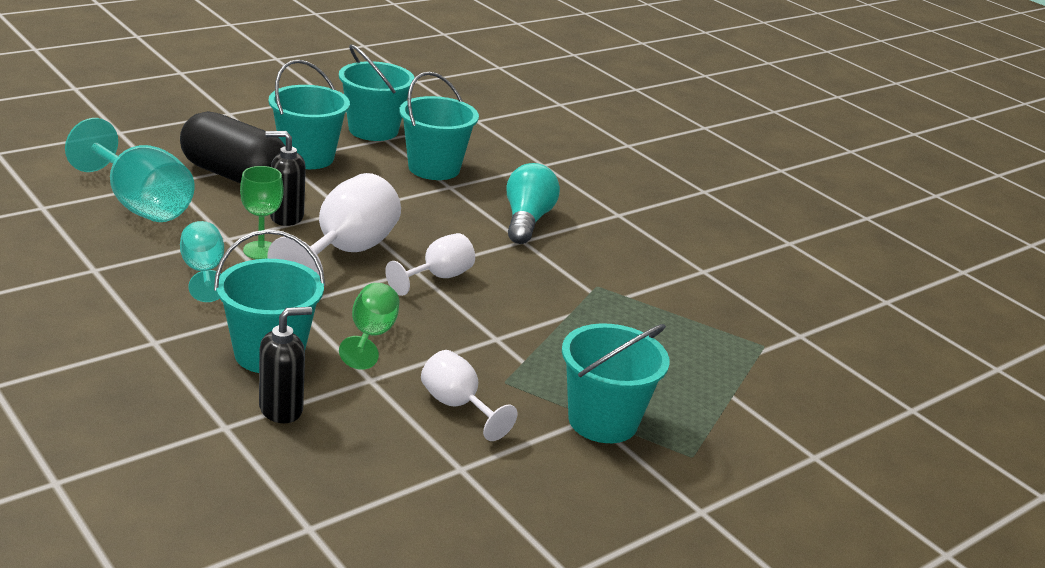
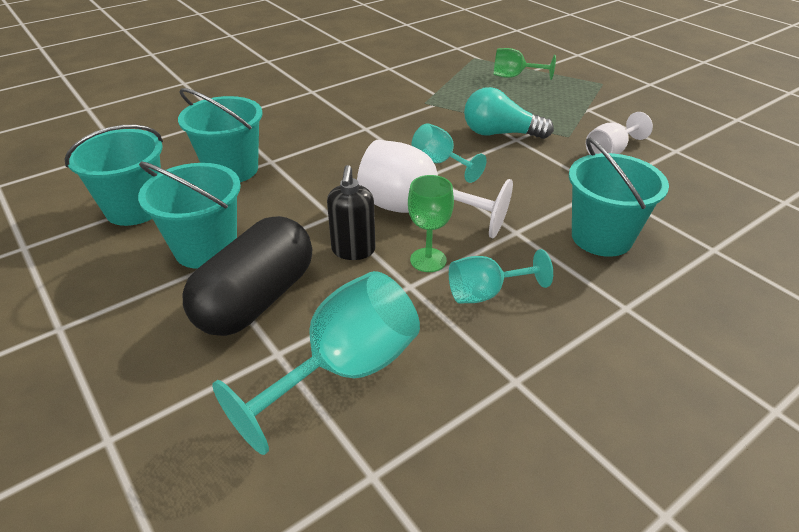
camera: 85 degrees left, 10 degrees up
(281, 409) = (671, 224): black soap dispenser -> none
(371, 336) = (545, 190): green goblet -> green goblet (514, 76)
(438, 277) = (440, 163): white goblet -> turquoise goblet
(526, 220) = (330, 126): turquoise light bulb -> turquoise light bulb (500, 134)
(603, 421) = (589, 105): turquoise bucket -> none

